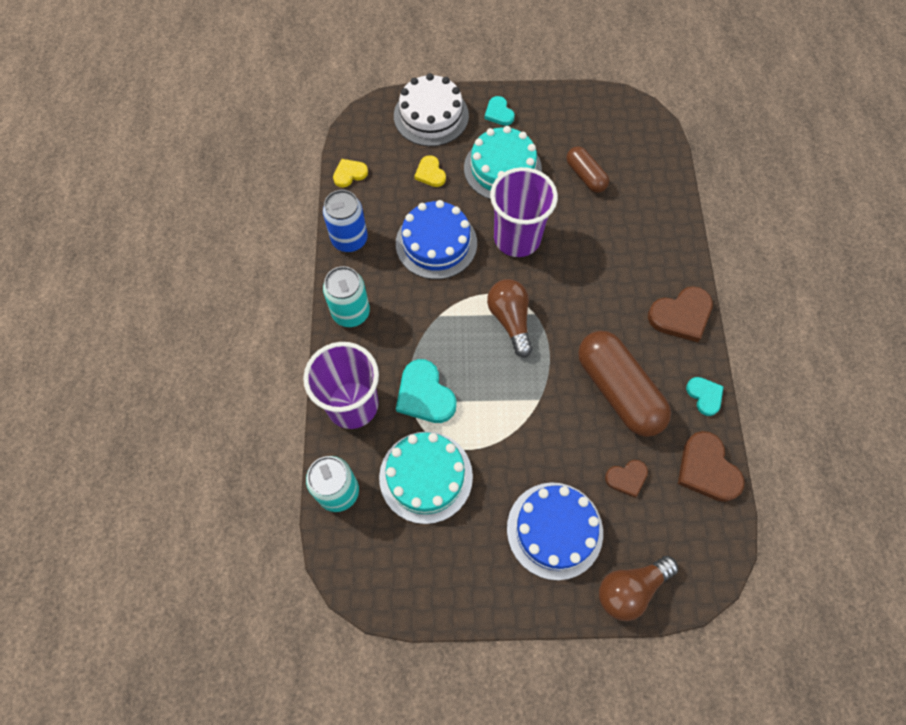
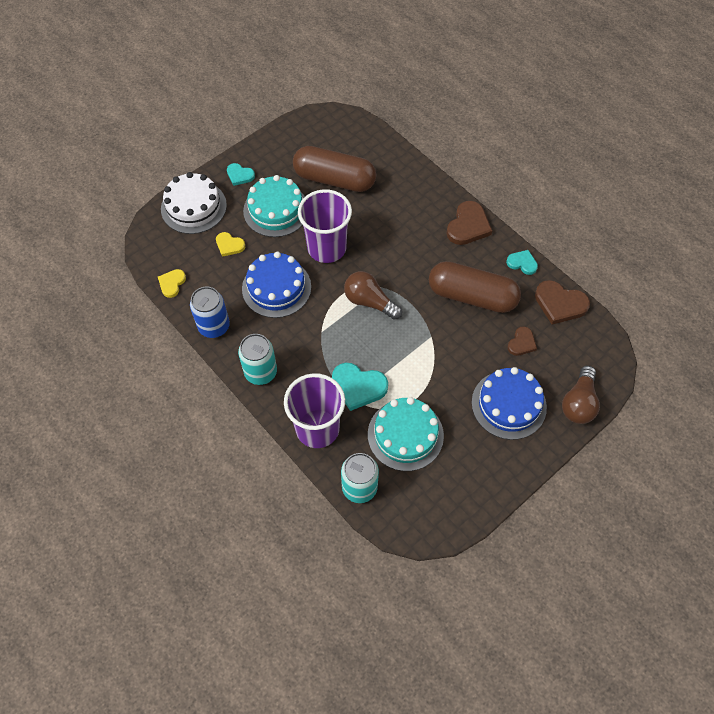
camera: 40 degrees left, 5 degrees down
(585, 176) = (334, 179): brown capsule -> brown capsule, size x1.86

